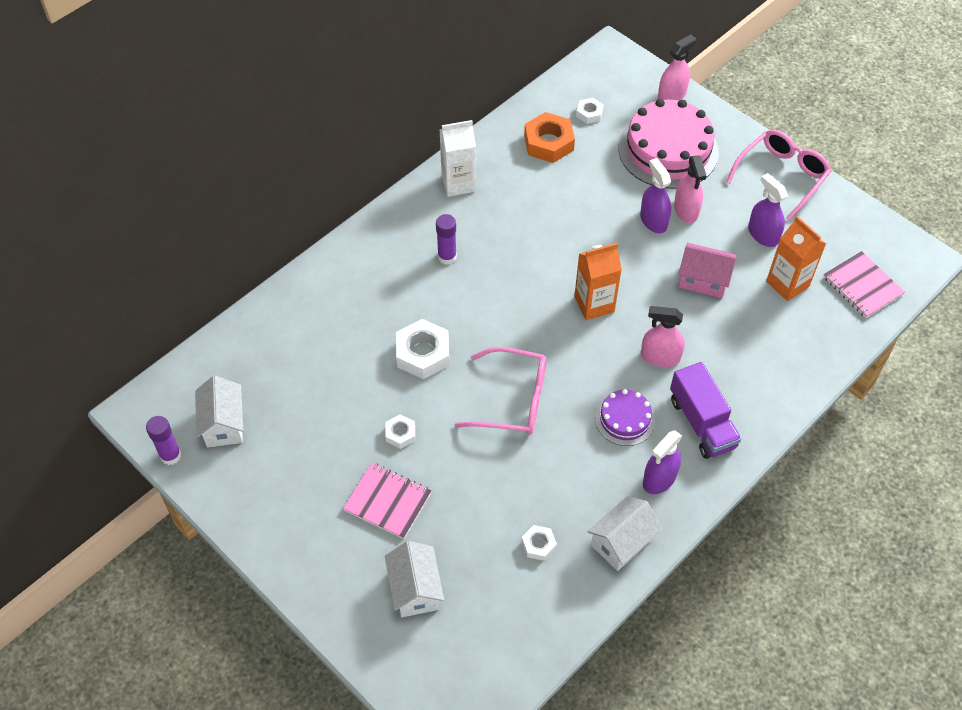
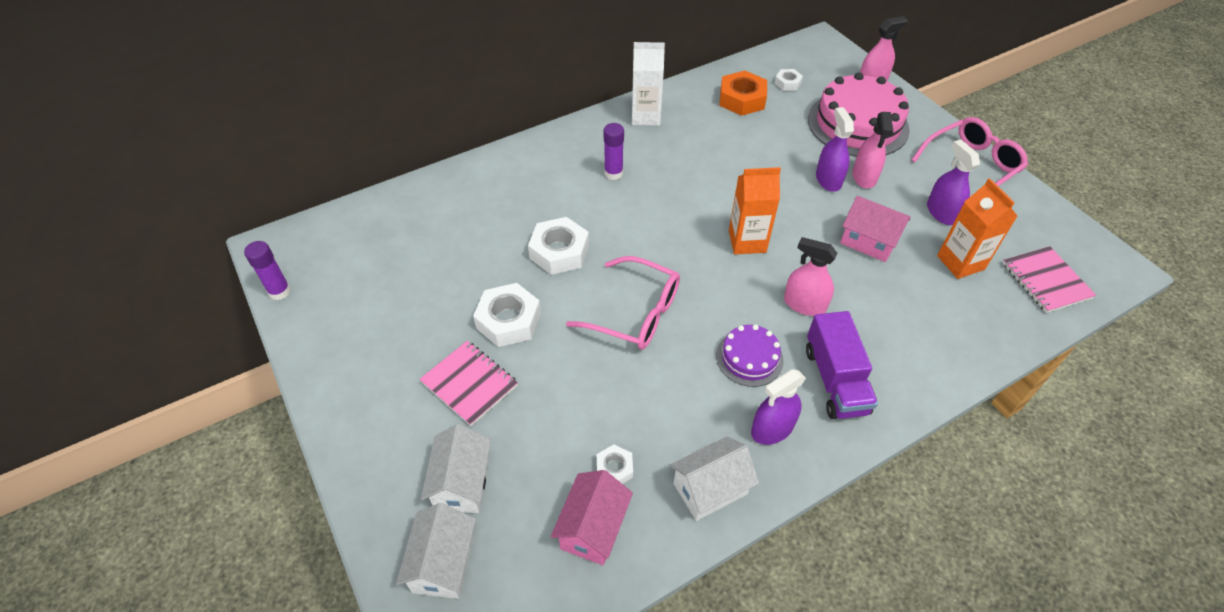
camera: 15 degrees right, 5 degrees down
(224, 424) = (342, 274): white house -> white house (443, 563)
(400, 434) = (508, 320): white nut -> white nut, size x1.86
(536, 598) = (593, 528): none -> pink house

